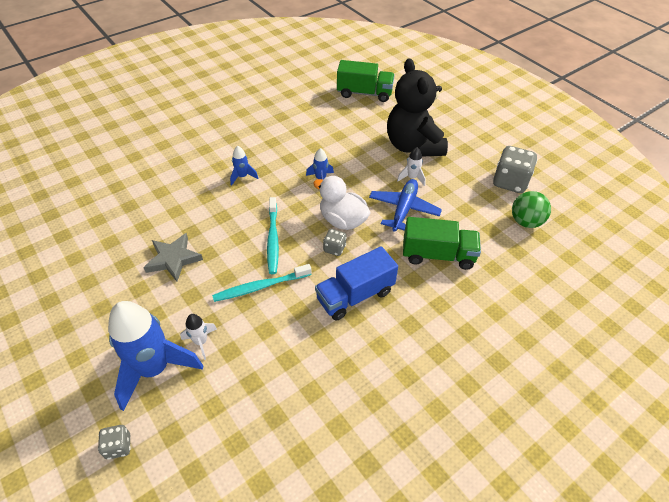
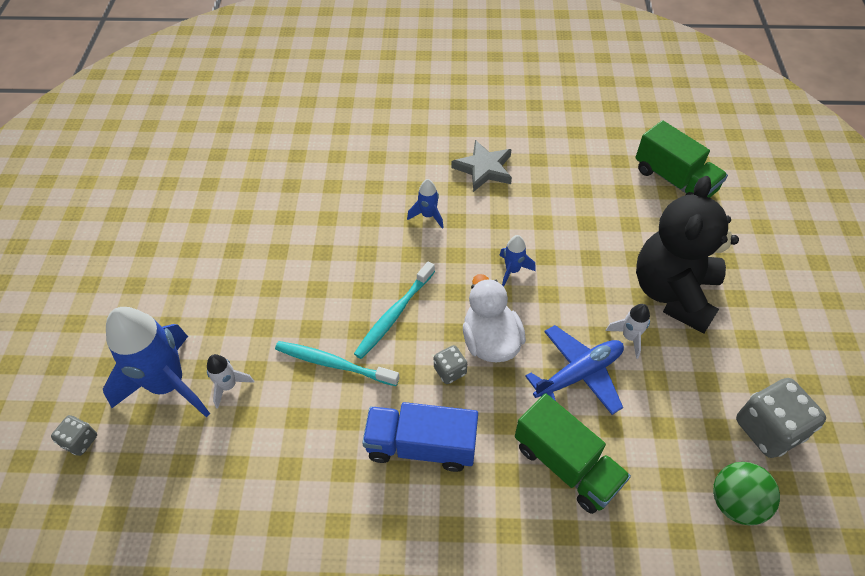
camera: 40 degrees right, 5 degrees up
(173, 259) = (280, 274): grey star -> grey star (484, 169)

